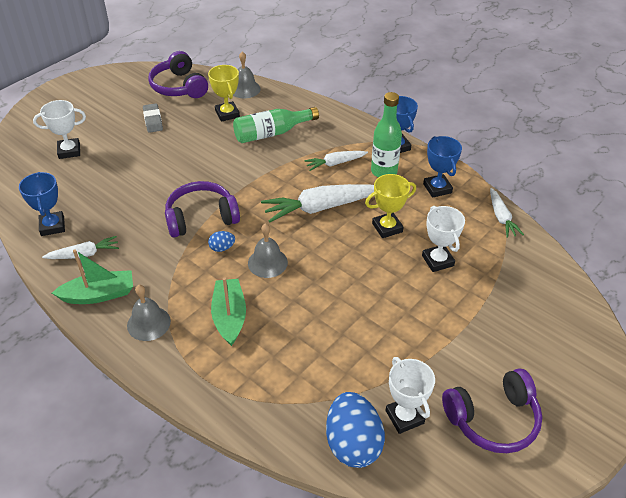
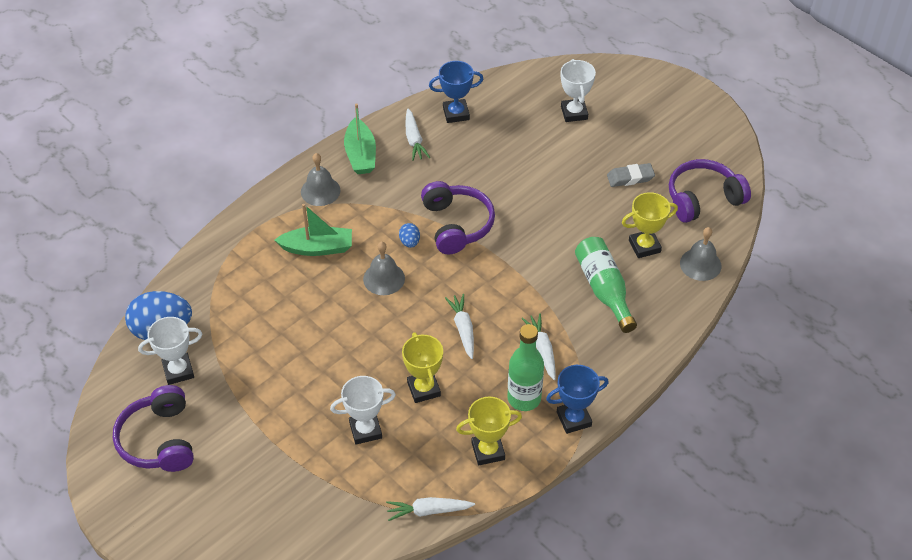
camera: 95 degrees right, 5 degrees up
(320, 208) = (463, 329): white carrot -> white carrot, size x0.56
(437, 188) = (488, 451): blue trophy -> yellow trophy

